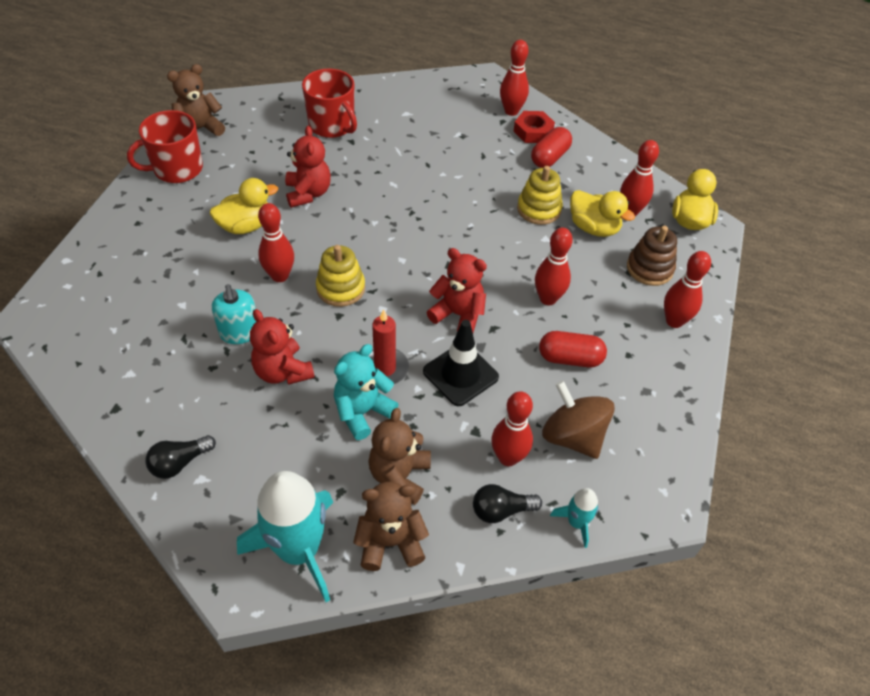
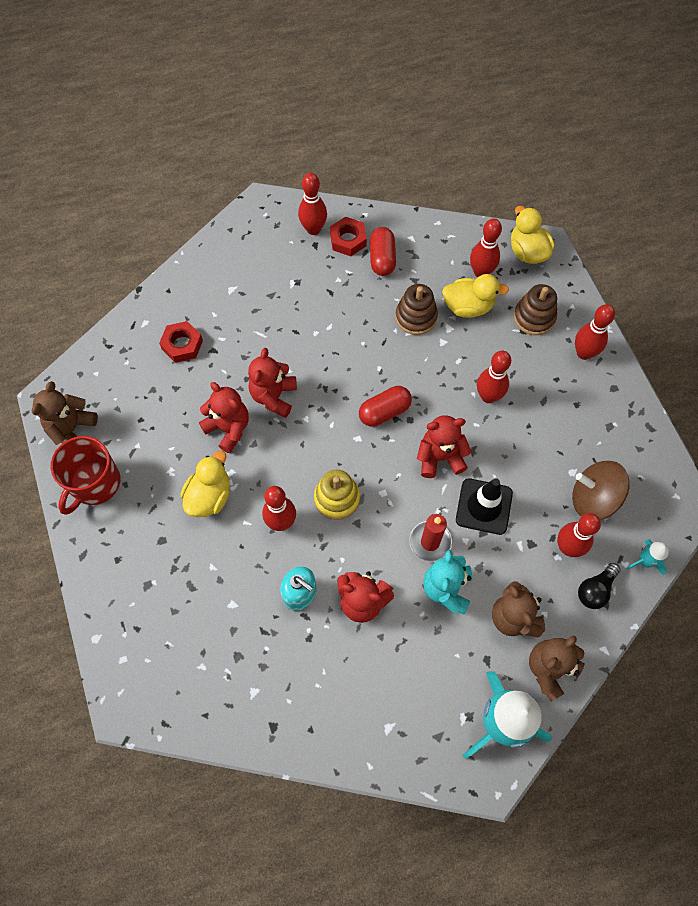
camera: 35 degrees left, 15 degrees up
(180, 463) = (362, 728): black light bulb -> none
(332, 125) = (182, 345): red mug -> red nut
(365, 194) = (274, 396): none -> red teddy bear
(539, 209) = (416, 317): yellow stacking toy -> brown stacking toy
(570, 358) = (543, 437): red capsule -> red capsule (384, 411)

